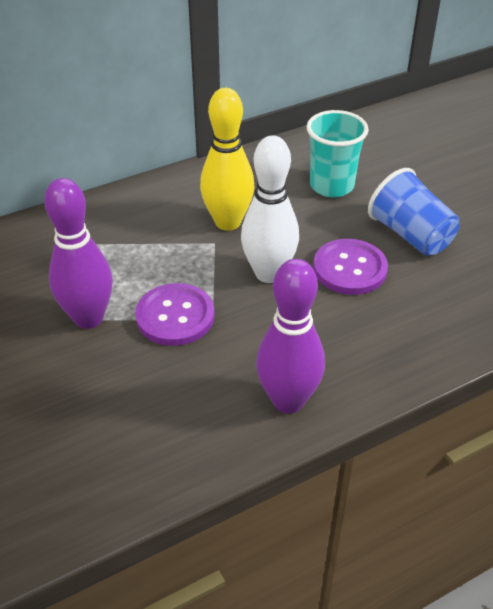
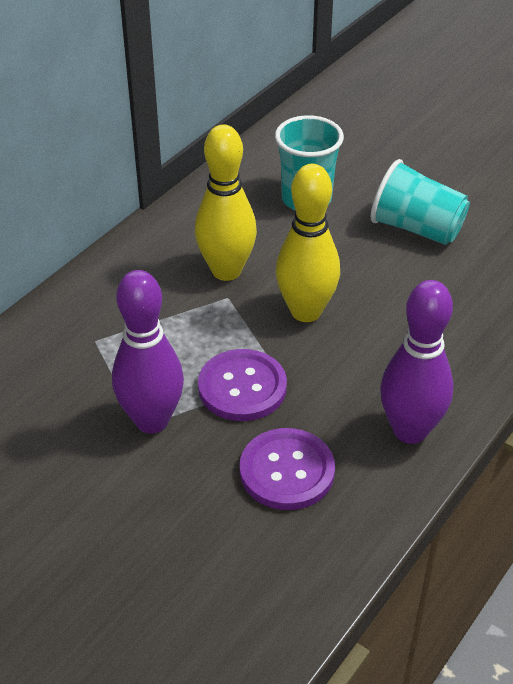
camera: 25 degrees left, 0 degrees up
(269, 273) = (306, 311): white bowling pin -> yellow bowling pin
(349, 269) = (381, 281): purple button -> purple button (287, 471)
(410, 235) = (416, 228): blue cup -> turquoise cup

